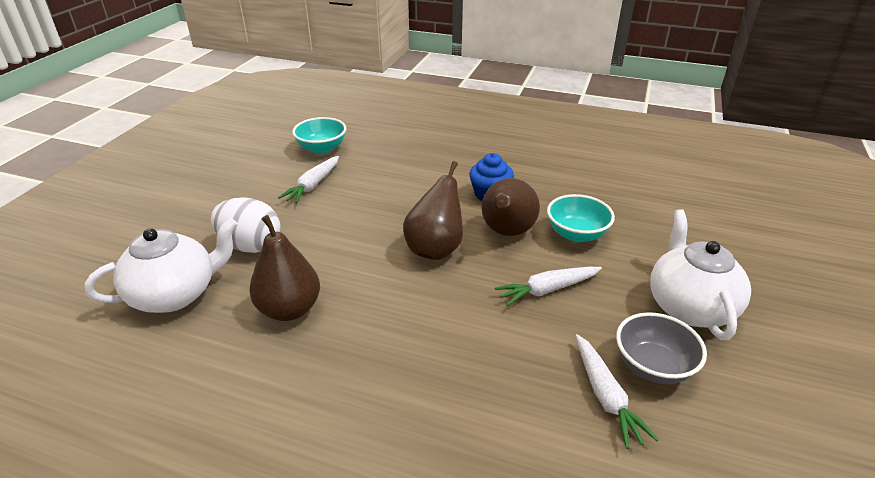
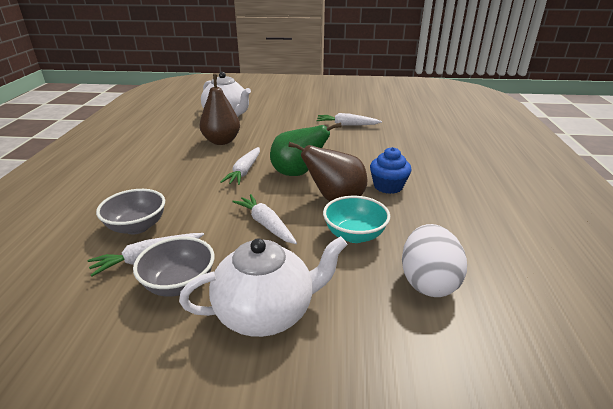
camera: 75 degrees right, 5 degrees down
(251, 245) = (273, 122): white egg -> white egg (428, 282)
(322, 148) = (395, 119): turquoise bowl -> none
(409, 294) = (244, 171): none -> white carrot
(435, 249) = (298, 173): brown pear -> green pear
(532, 411) = (137, 227): none -> grey bowl

